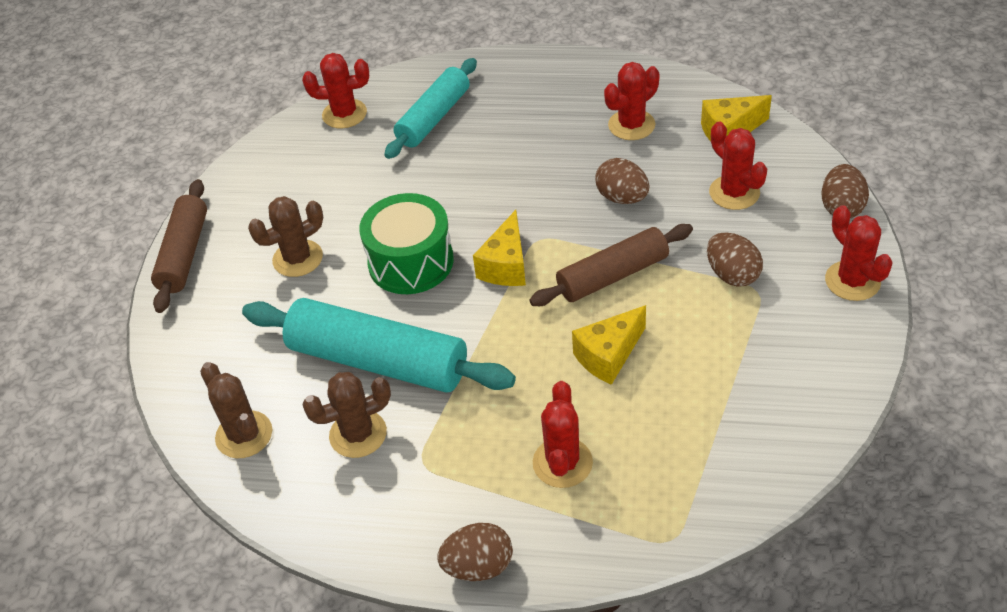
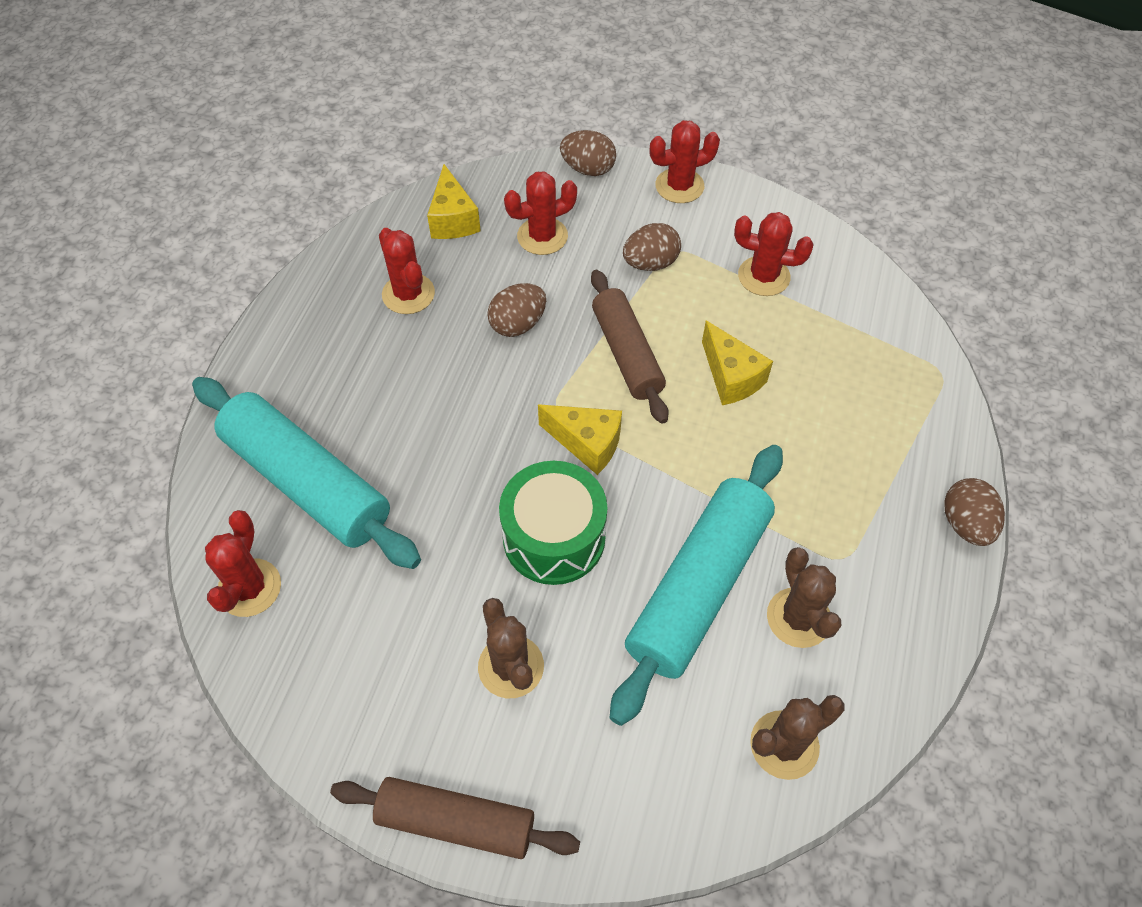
camera: 85 degrees left, 10 degrees up
(433, 118) = (307, 482): turquoise rolling pin -> turquoise rolling pin, size x1.51
(562, 463) = (854, 437): red cactus -> red cactus (763, 276)

